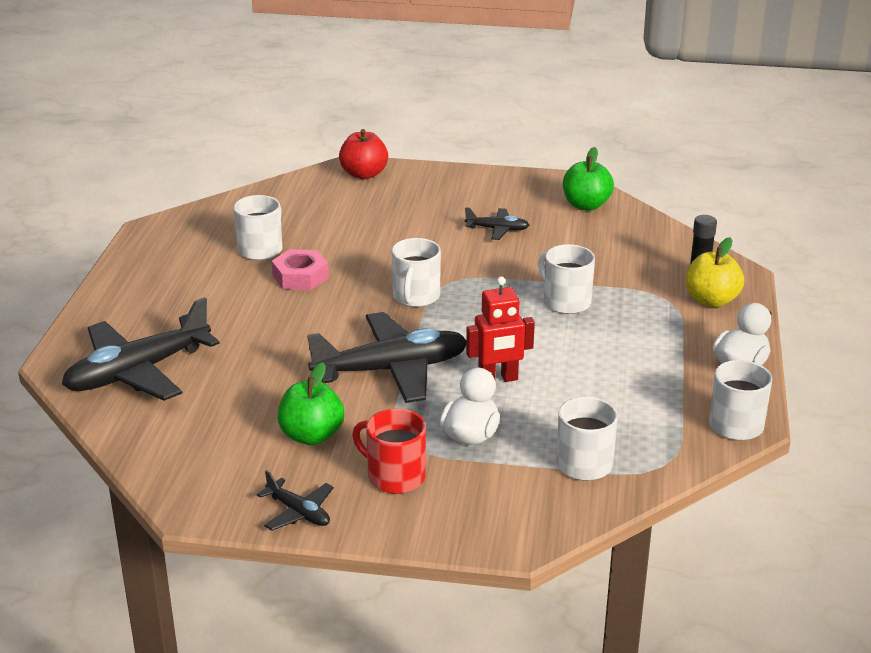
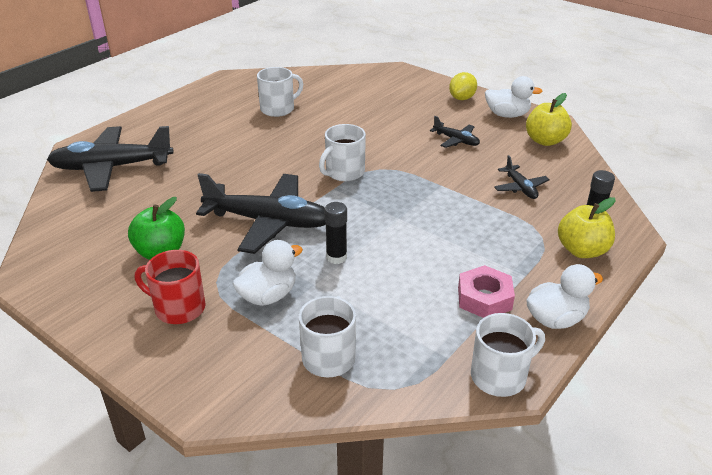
camera: 30 degrees right, 5 degrees up
(298, 512) = (85, 309): black plane -> black plane (520, 188)
(300, 277) = (282, 134): pink nut -> pink nut (484, 298)
(364, 174) = (400, 77): red apple -> none
(395, 476) = (178, 308): red mug -> red mug turned 45 degrees counterclockwise
(458, 181) = (462, 98): none -> yellow lemon
(498, 379) = (336, 257): red robot -> black glue stick
(523, 188) = (507, 115): none -> white duck
(566, 302) = (453, 212): white mug -> none
(586, 205) = (545, 141): green apple -> yellow apple

